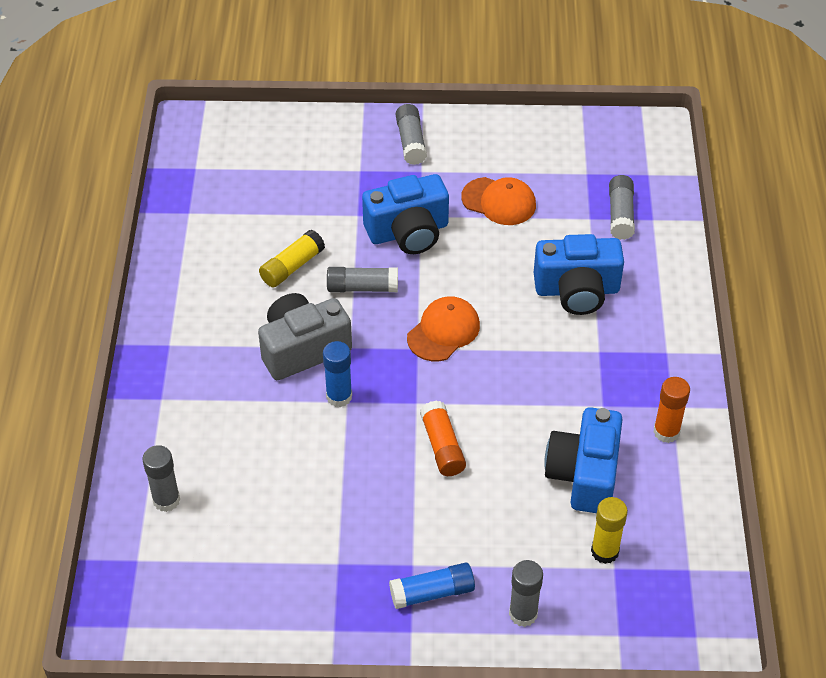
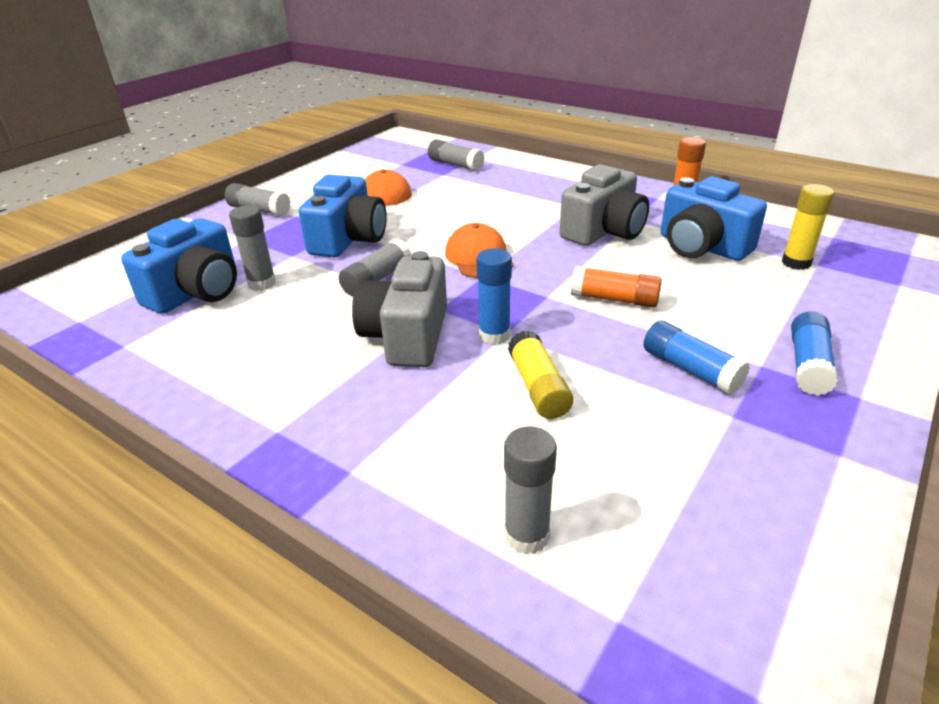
camera: 55 degrees left, 15 degrees down
(292, 266) = (296, 307): yellow glue stick -> yellow glue stick (538, 387)
(376, 525) = (690, 369): none -> blue glue stick
(523, 614) = (858, 322): grey glue stick -> grey glue stick (262, 283)
(560, 393) = (603, 231): none -> grey camera
(577, 290) = (505, 196): blue camera -> blue camera (197, 292)

